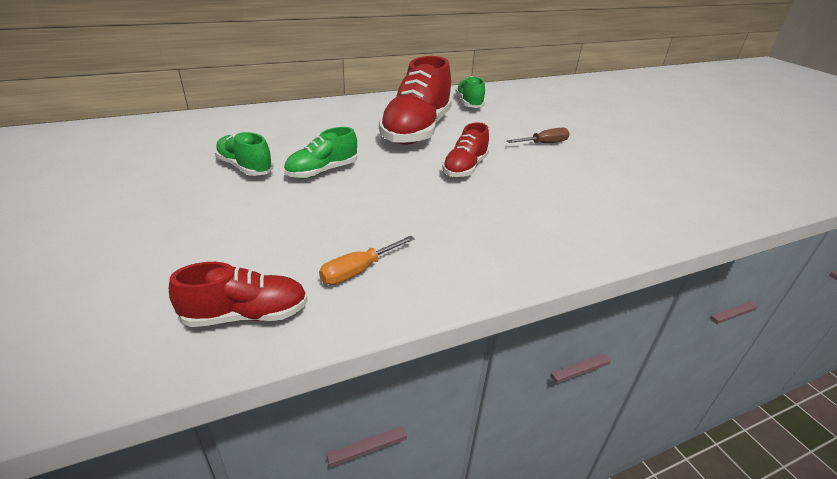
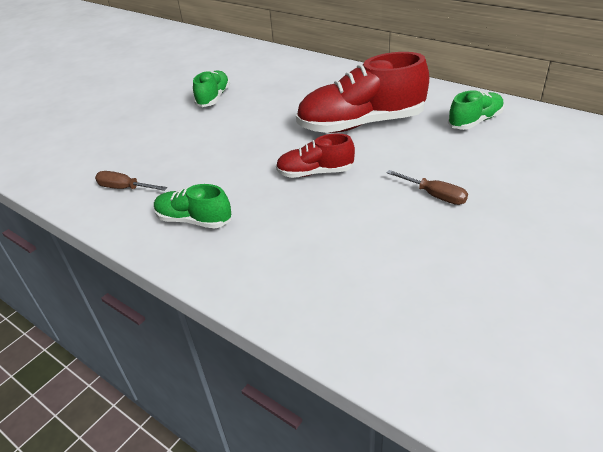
camera: 65 degrees right, 5 degrees up
(246, 315) = (63, 174): red shoe -> none
(322, 171) = (237, 122): green shoe -> green shoe (194, 220)
(359, 270) = (125, 188): orange screwdriver -> brown screwdriver

